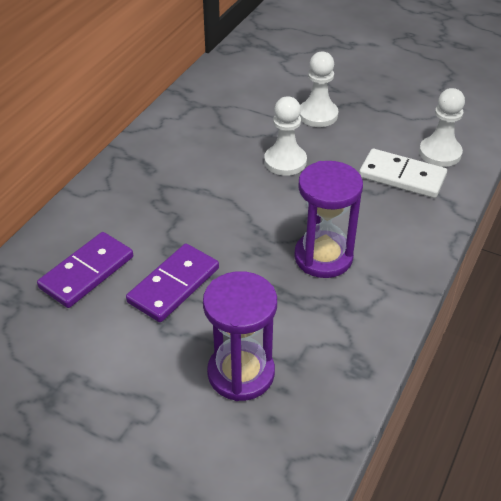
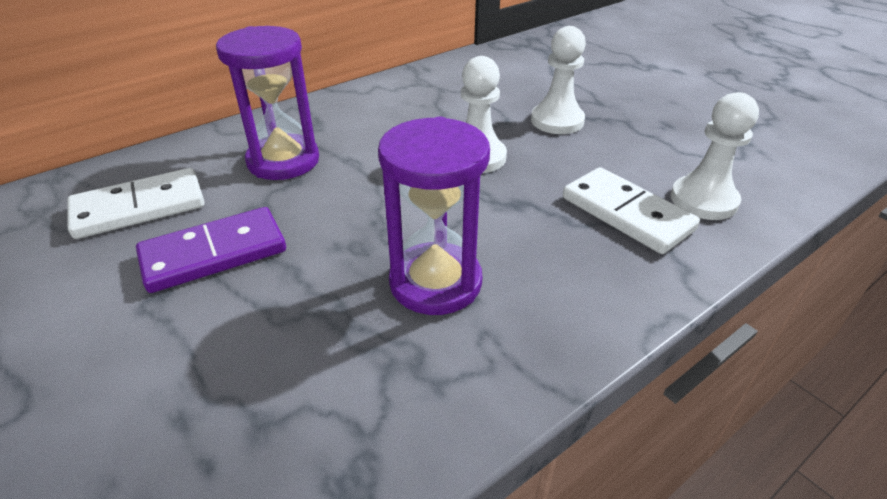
camera: 25 degrees right, 5 degrees down
(86, 272) = (139, 207): purple domino -> white domino
(241, 373) = (174, 409): purple hourglass -> purple hourglass (283, 161)

